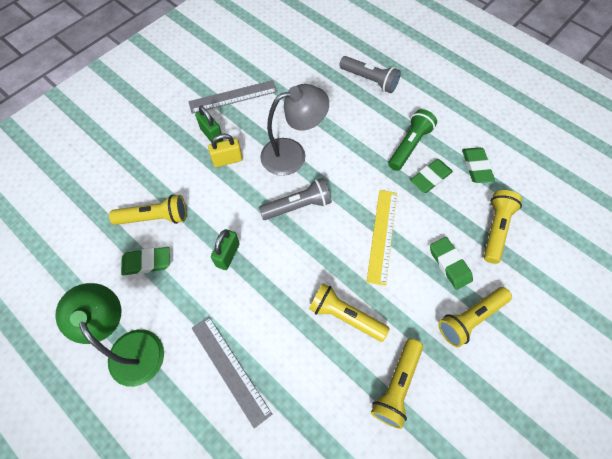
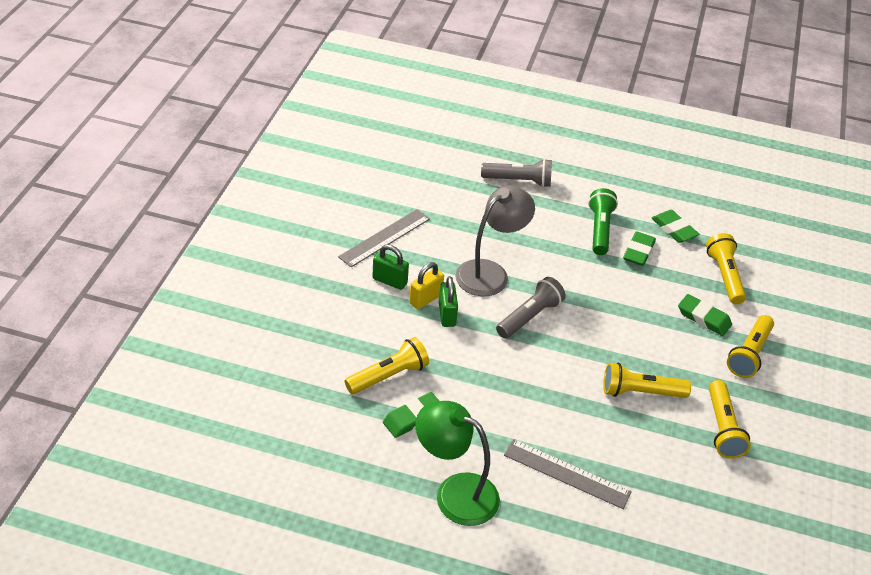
camera: 30 degrees left, 20 degrees down
(227, 255) = (491, 382): green padlock -> green padlock (447, 315)
(382, 235) = (627, 315): yellow ruler -> none

